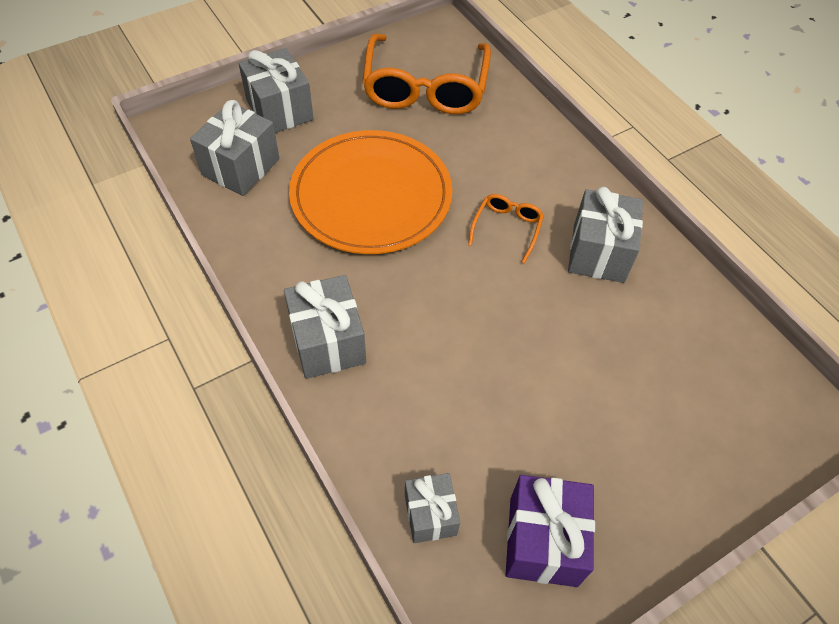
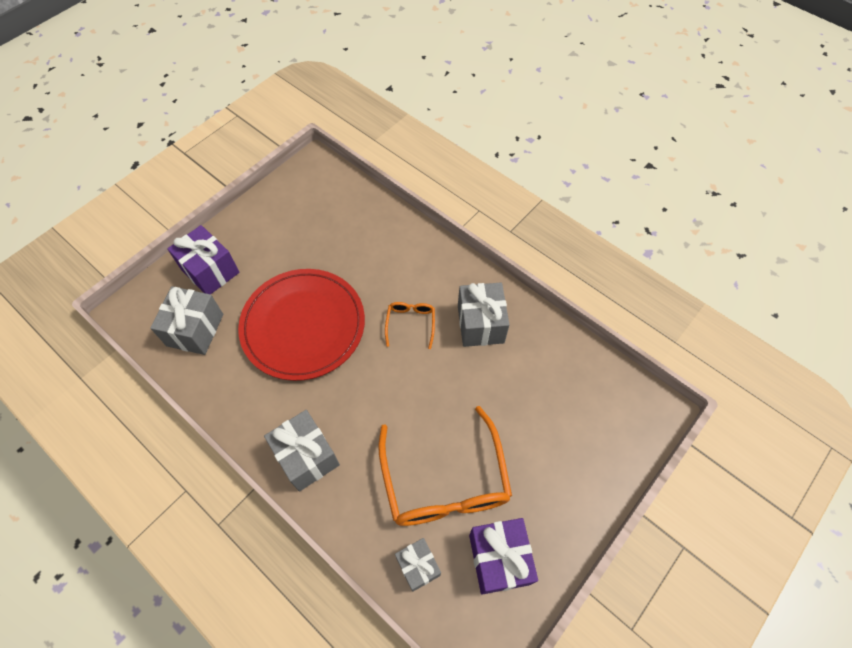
camera: 15 degrees left, 5 degrees up
(279, 110) = (210, 271): grey gift -> purple gift
(371, 196) = (303, 326): orange plate -> red plate
(425, 88) = (317, 220): orange glasses -> orange glasses (445, 481)

